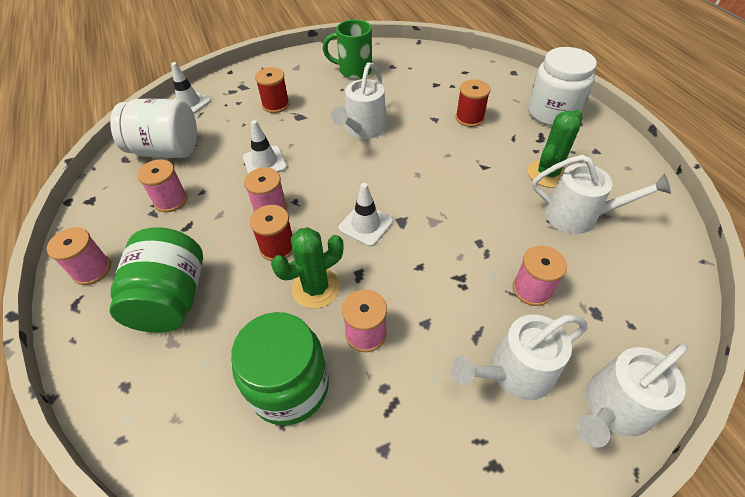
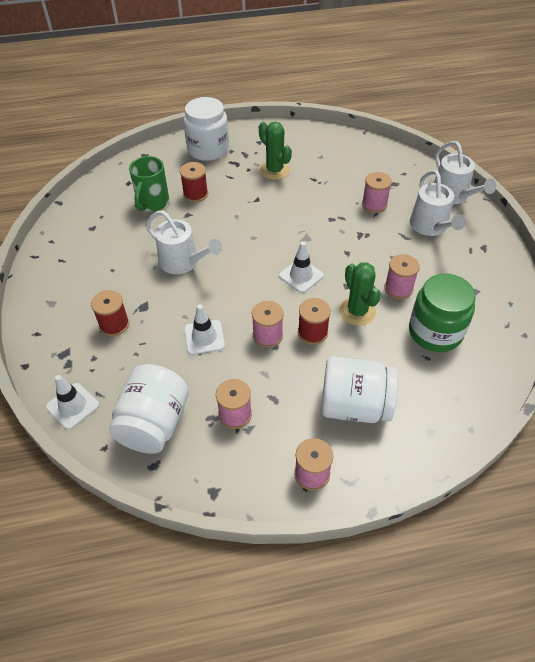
camera: 80 degrees left, 0 degrees up
(171, 299) = (354, 405): green jar -> white jar
(354, 71) = (84, 257): green mug -> green mug (152, 203)
(578, 216) = (318, 168): white watering can -> none

